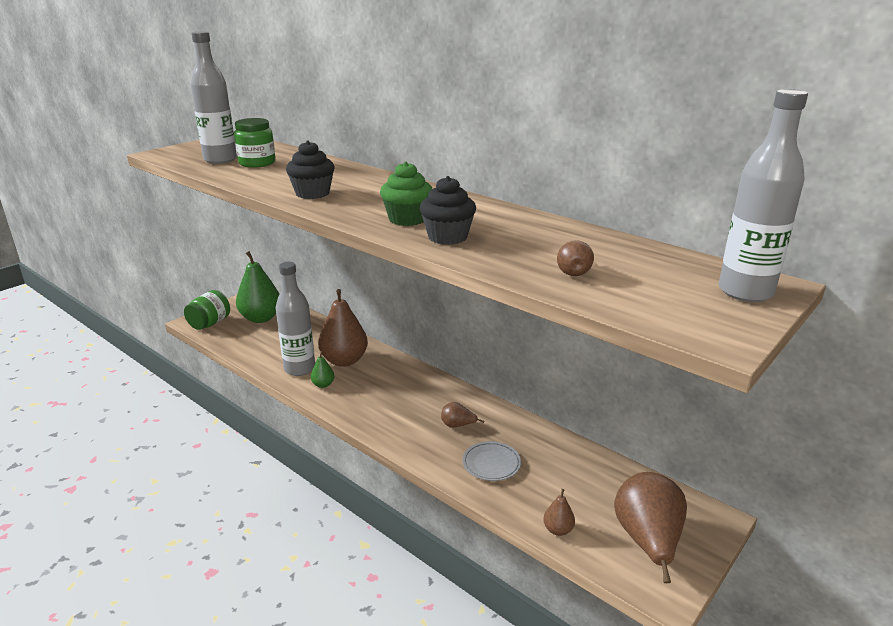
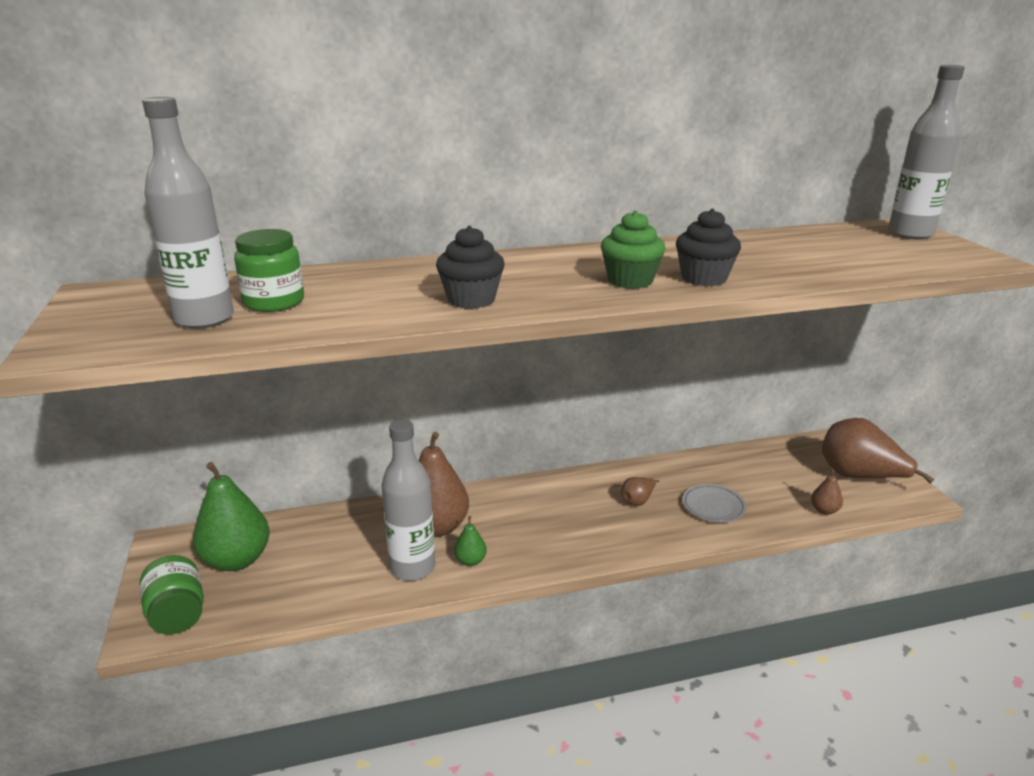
camera: 55 degrees left, 0 degrees up
(572, 272) = (834, 262): brown pear -> none

